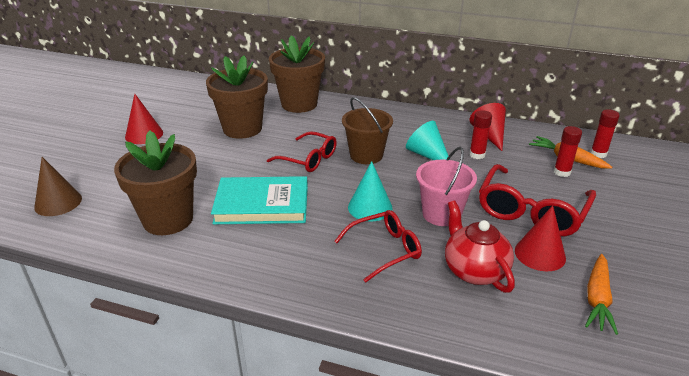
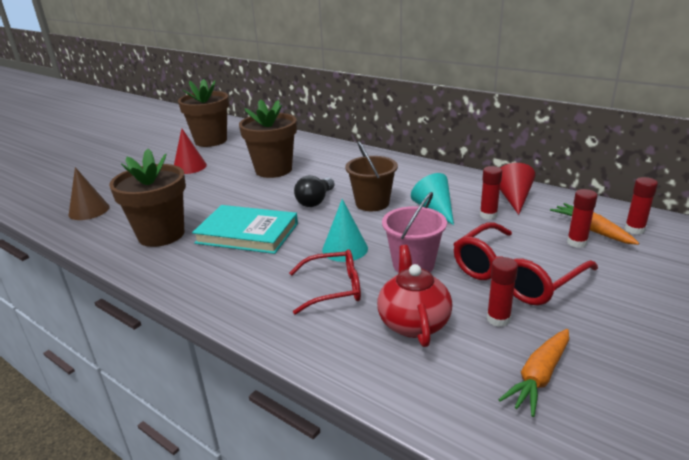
camera: 20 degrees right, 5 degrees down
(299, 104) = (338, 154): brown flower pot -> brown flower pot (211, 141)
(309, 159) = (315, 201): red glasses -> black light bulb
(540, 254) = (498, 319): red cone -> red glue stick

